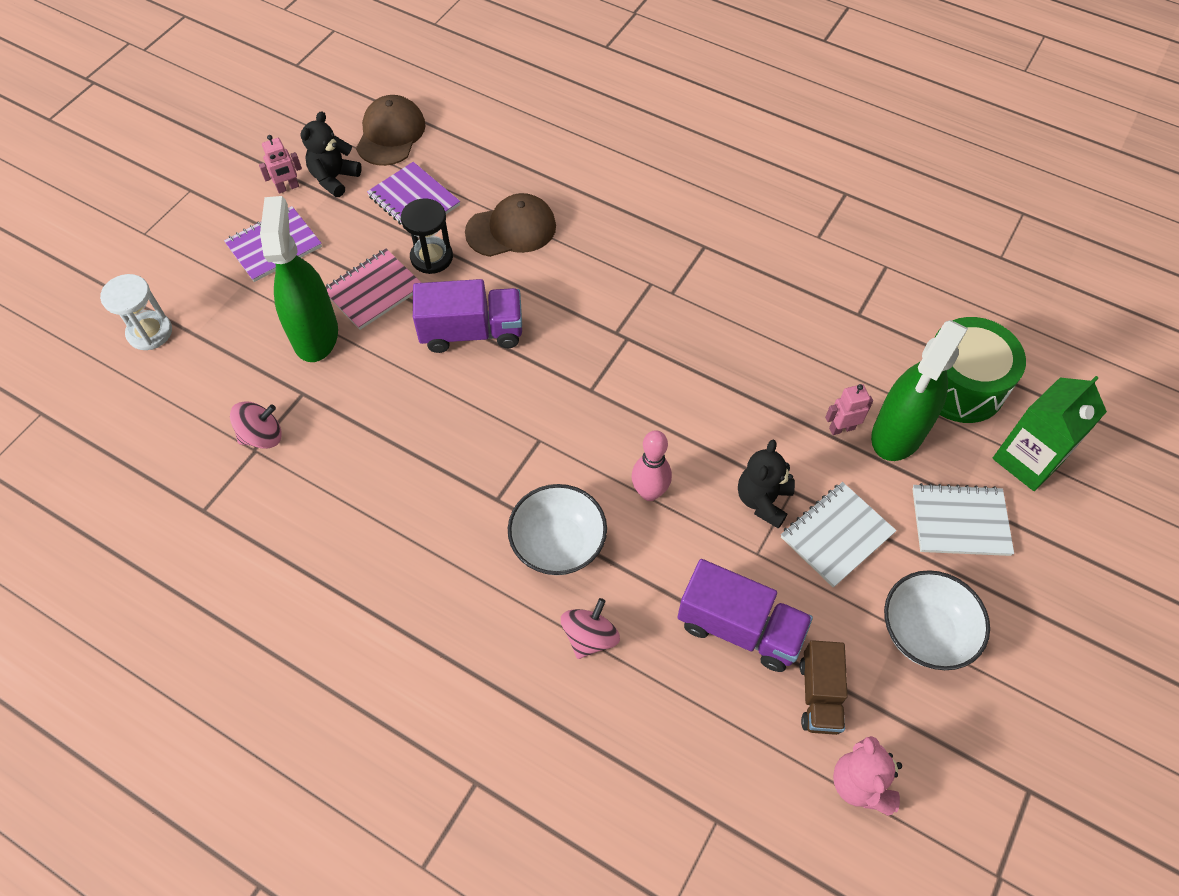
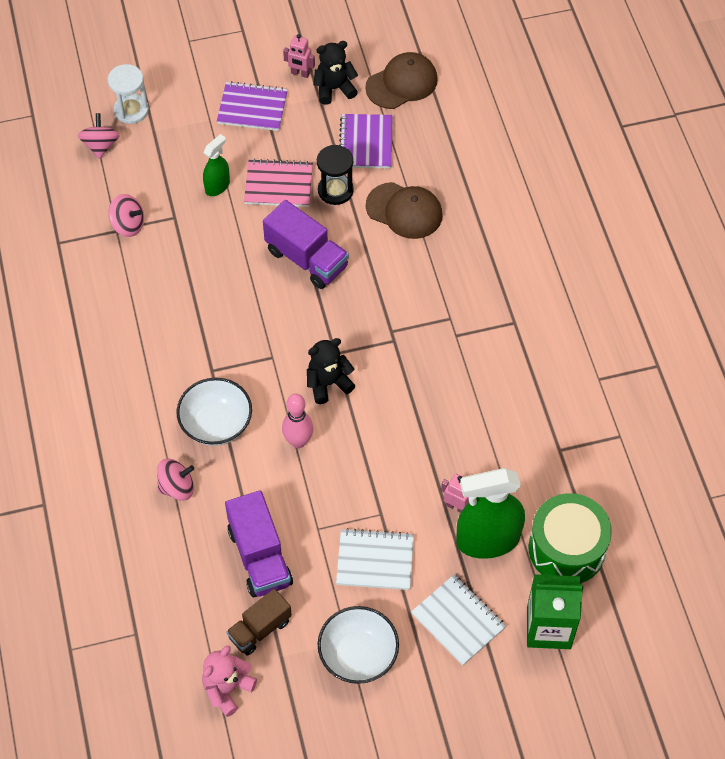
camera: 45 degrees right, 0 degrees up
(151, 386) = (101, 145): none -> pink spinning top
(315, 334) = (217, 186): green spray bottle -> green spray bottle, size x0.53
(763, 500) = (357, 504): black teddy bear -> black teddy bear (328, 383)

